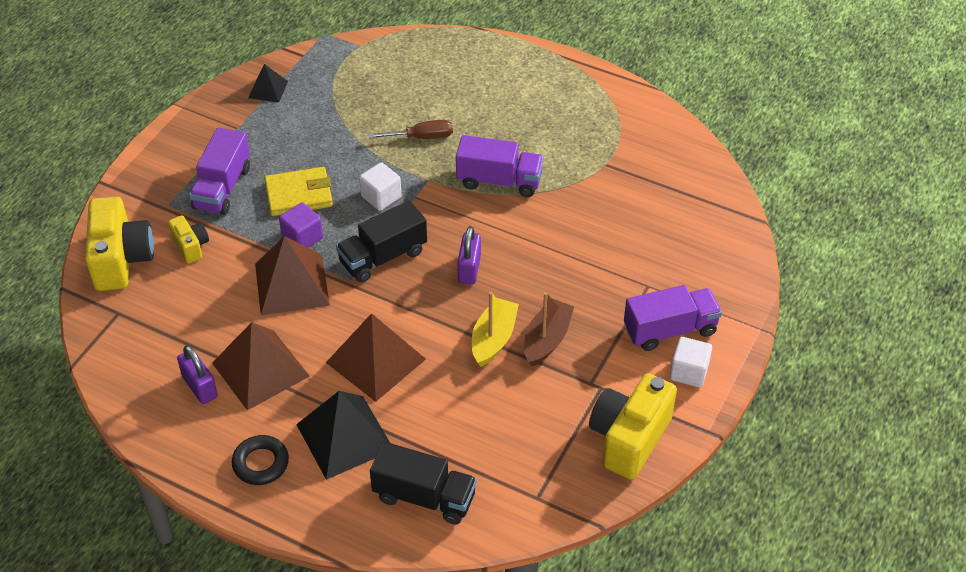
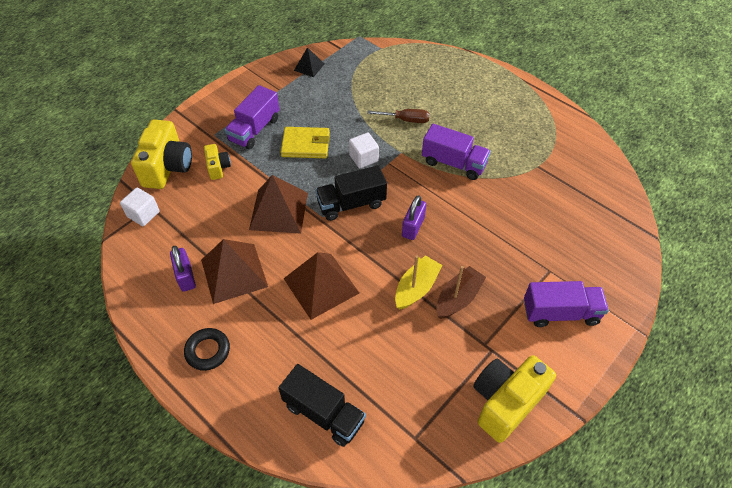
camera: 15 degrees right, 5 degrees up
(302, 237) = (298, 177): purple cube -> none
(345, 436) = (278, 344): black pyramid -> none
(689, 372) = (568, 354): white cube -> white cube (143, 214)

